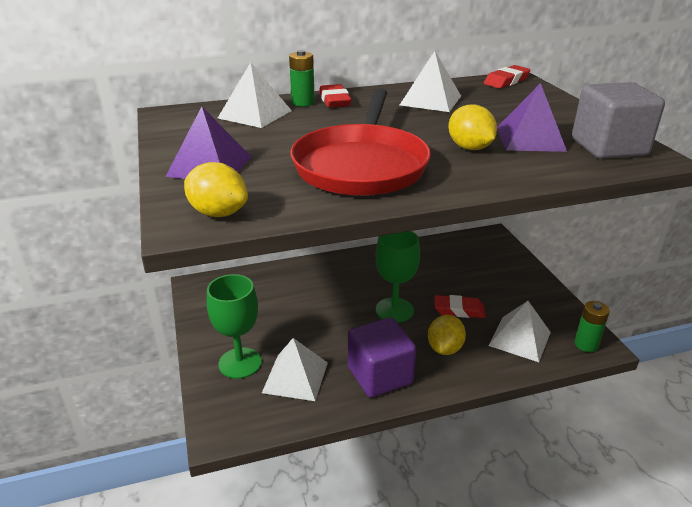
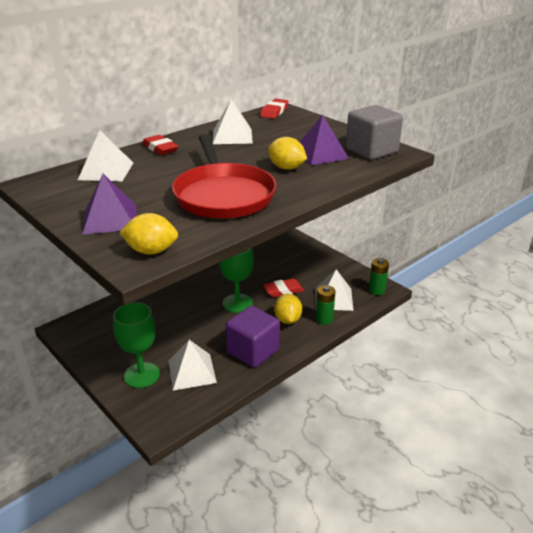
camera: 25 degrees left, 0 degrees up
(303, 103) = (136, 154): green battery -> green battery (324, 319)

